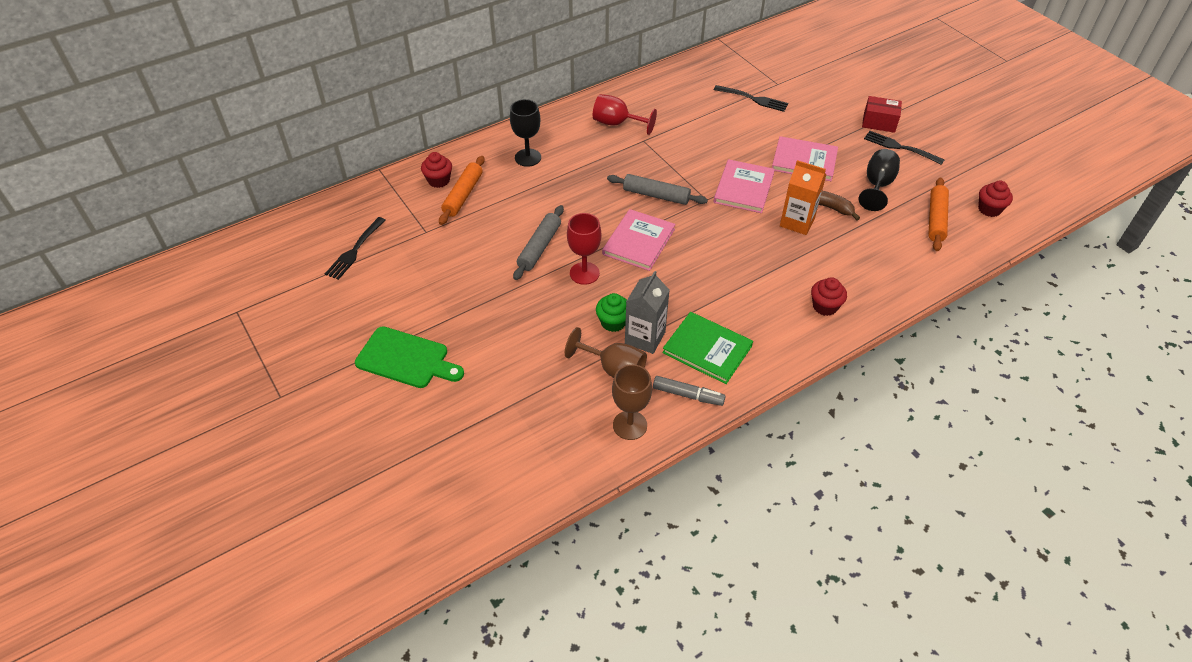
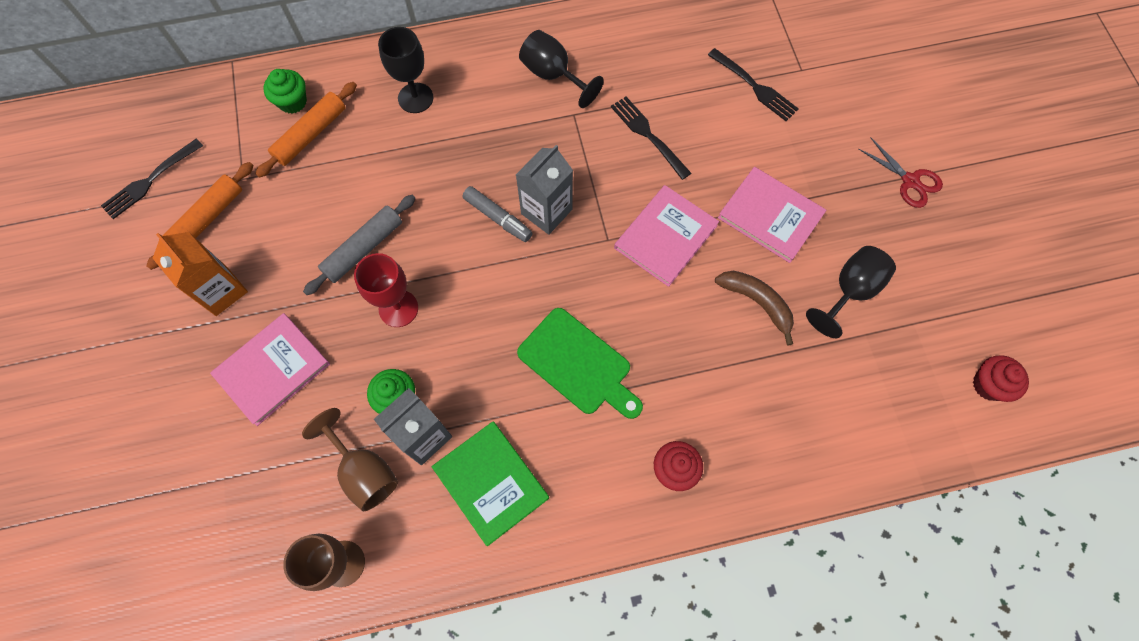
camera: 20 degrees right, 20 degrees up
(406, 359) = (136, 366): green cutting board -> green cutting board (578, 364)
(439, 180) = (292, 102): red cupcake -> green cupcake
(617, 123) = (553, 75): red goblet -> black goblet
(639, 242) = (488, 281): pink book -> pink book (272, 369)
(656, 195) = (546, 211): grey rolling pin -> grey carton
(688, 395) = (433, 545): grey marker -> grey marker (498, 218)
(797, 222) = (708, 317): orange carton -> orange carton (221, 291)
(879, 122) = (910, 181): red box -> red scissors
(900, 147) = (918, 235): black fork -> black fork (649, 135)
(936, 219) = (902, 376): orange rolling pin -> orange rolling pin (207, 219)

